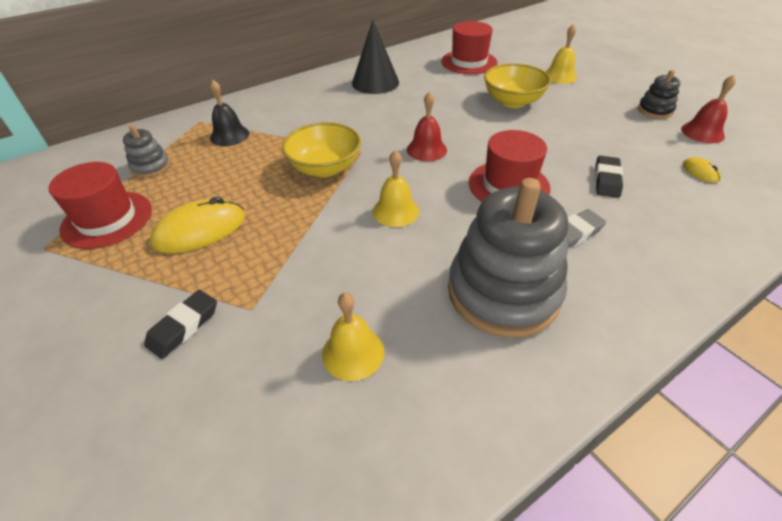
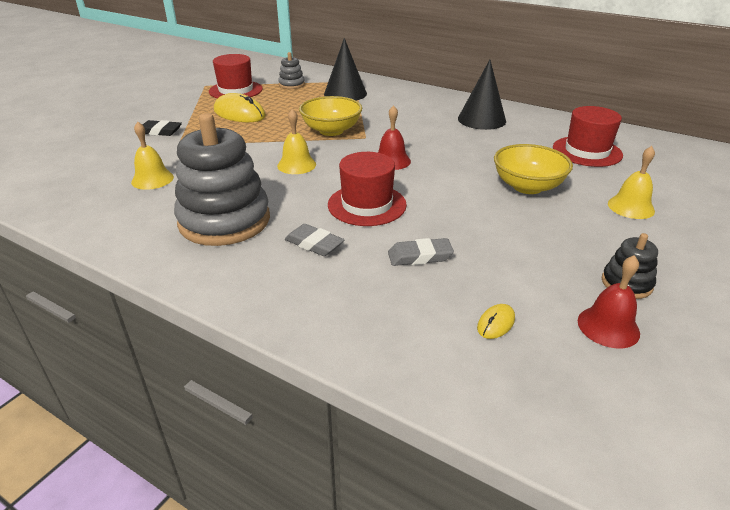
camera: 65 degrees right, 10 degrees down
(229, 135) = (345, 93): black bell -> black cone
(607, 180) = (420, 256): black eraser -> grey eraser

